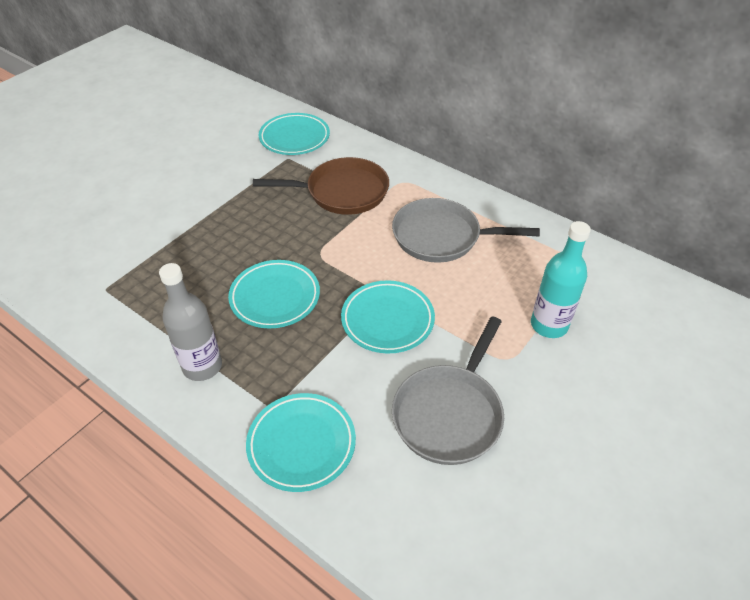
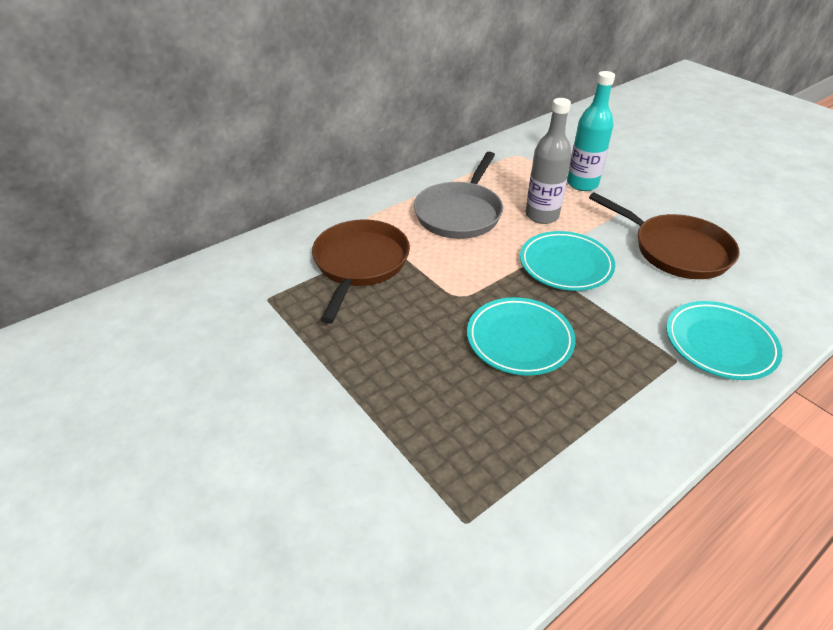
camera: 75 degrees left, 5 degrees down
(202, 366) = (620, 414): grey bottle -> grey bottle (542, 215)
(294, 138) = (226, 287): turquoise plate -> none
(449, 413) = (675, 250): grey pan -> brown pan

